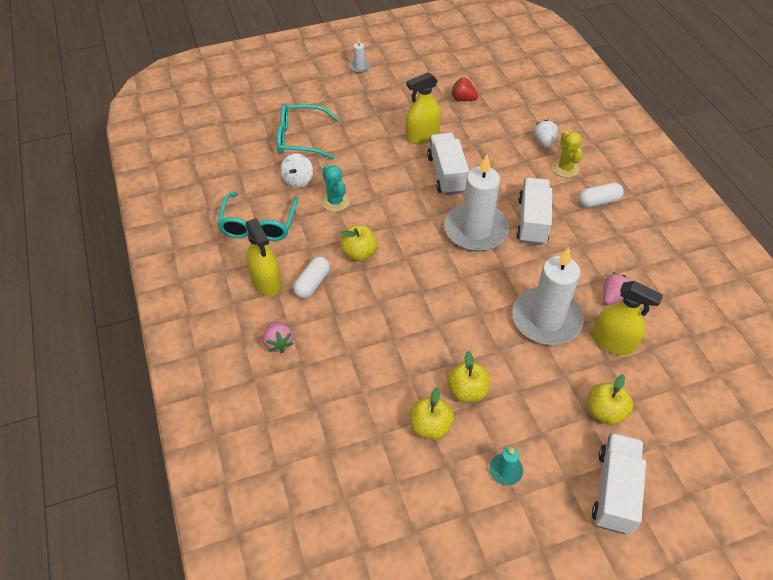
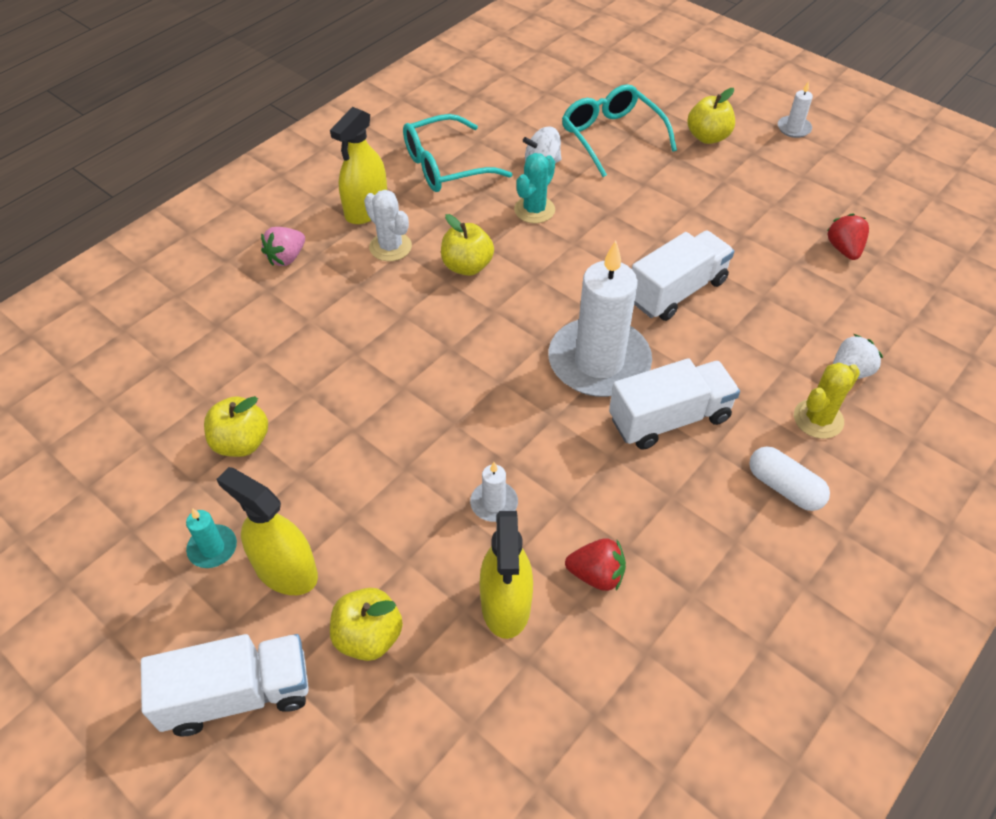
camera: 60 degrees right, 0 degrees up
(312, 283) = (390, 247): white capsule -> white cactus
(422, 136) = (725, 238): yellow spray bottle -> yellow spray bottle (286, 570)
(467, 391) = (316, 459): yellow apple -> yellow apple (707, 137)
(546, 319) = (494, 503): white candle -> white candle, size x0.41
(613, 297) = (596, 575): pink strawberry -> red strawberry

